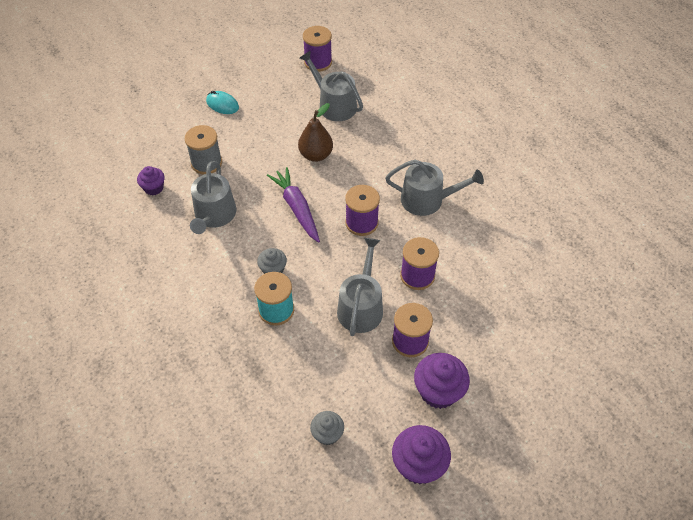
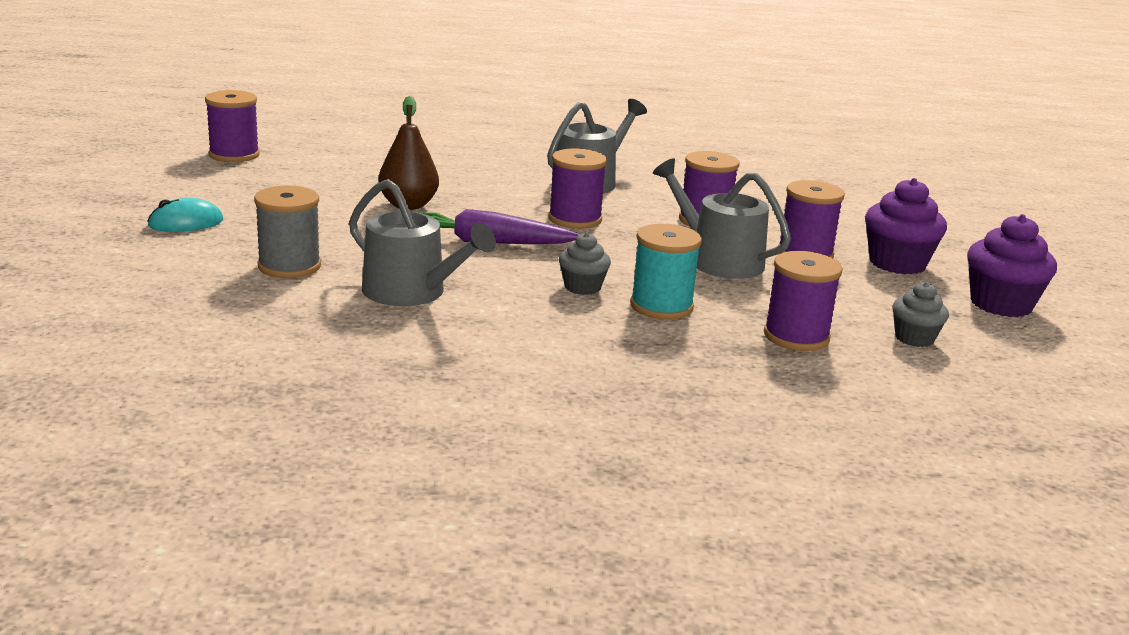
camera: 60 degrees left, 30 degrees down
(154, 188) = (269, 316): purple cupcake -> none
(285, 380) = (796, 336): none -> purple spool
(334, 104) = (334, 171): grey watering can -> none

